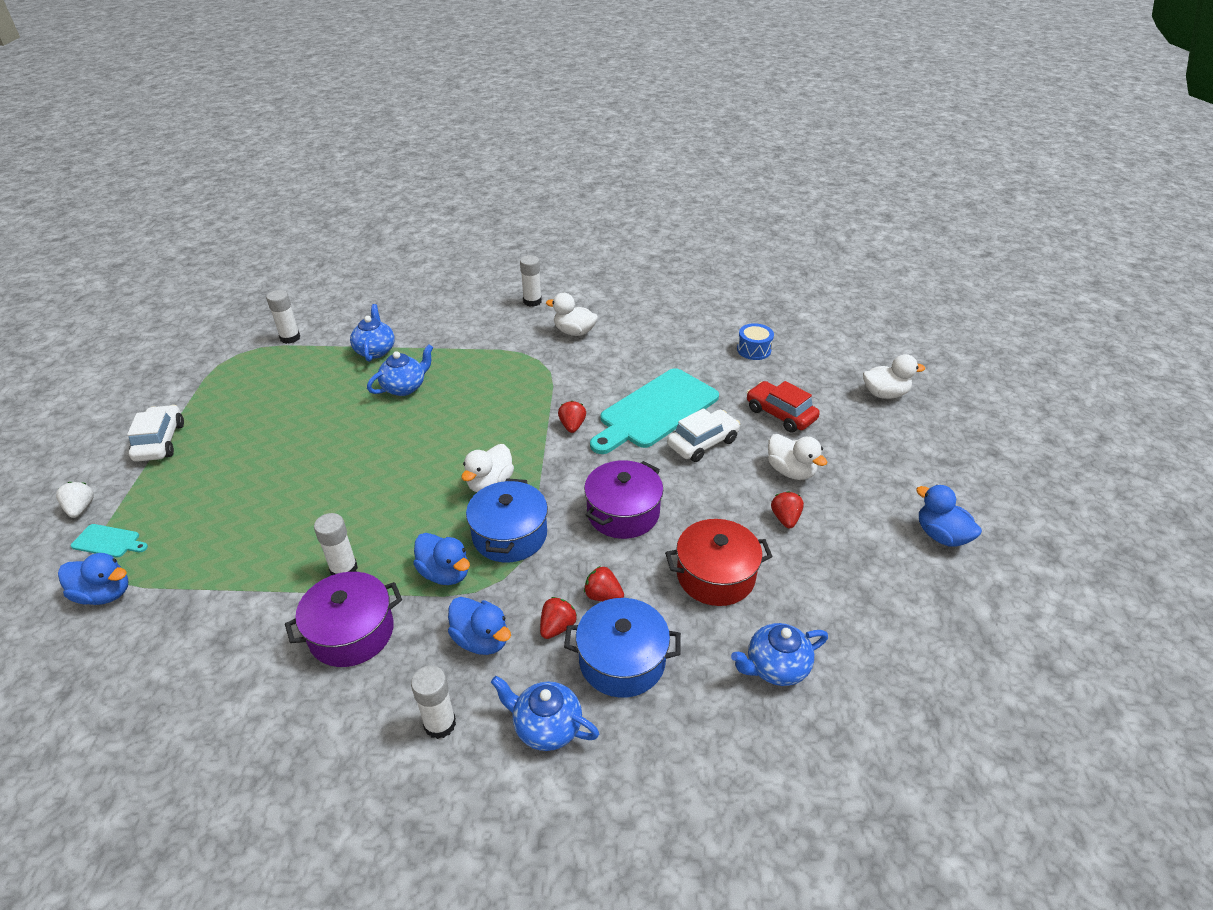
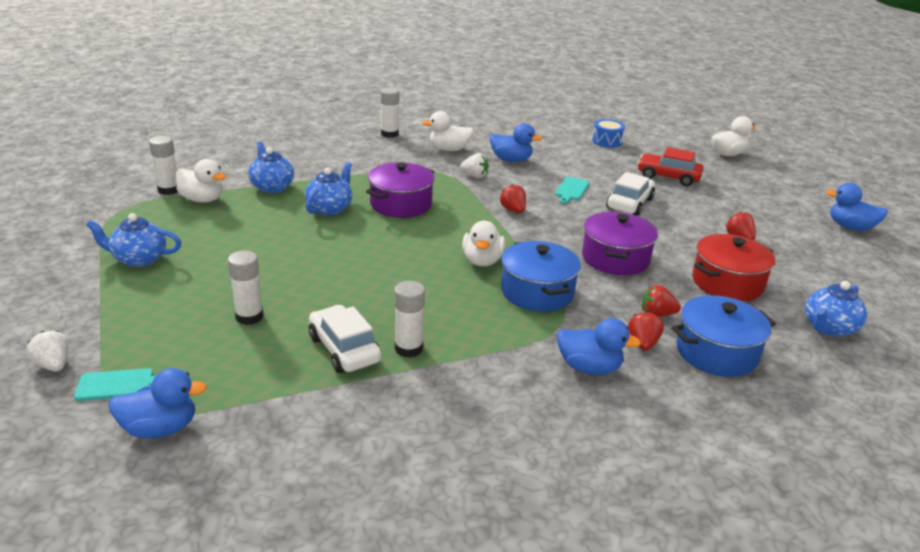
camera: 25 degrees left, 10 degrees down
(160, 442) = (98, 292): white car -> white car (344, 349)
(351, 632) = (465, 392): purple pot -> purple pot (401, 204)
(440, 724) = (616, 435): white glue stick -> white glue stick (249, 316)
(445, 573) = (508, 330): blue duck -> blue duck (511, 160)
(546, 727) = (705, 411): blue teapot -> blue teapot (139, 259)
(571, 372) = (474, 176): none -> white strawberry
(655, 411) = (571, 190): turquoise cutting board -> turquoise cutting board, size x0.42
(791, 471) = (712, 209): white duck -> white duck (202, 199)

